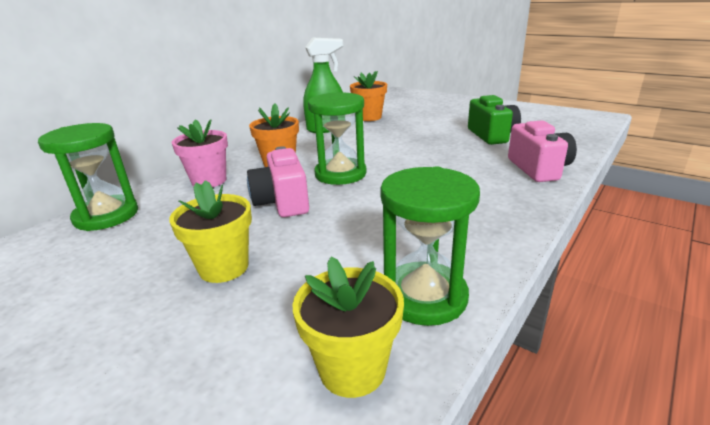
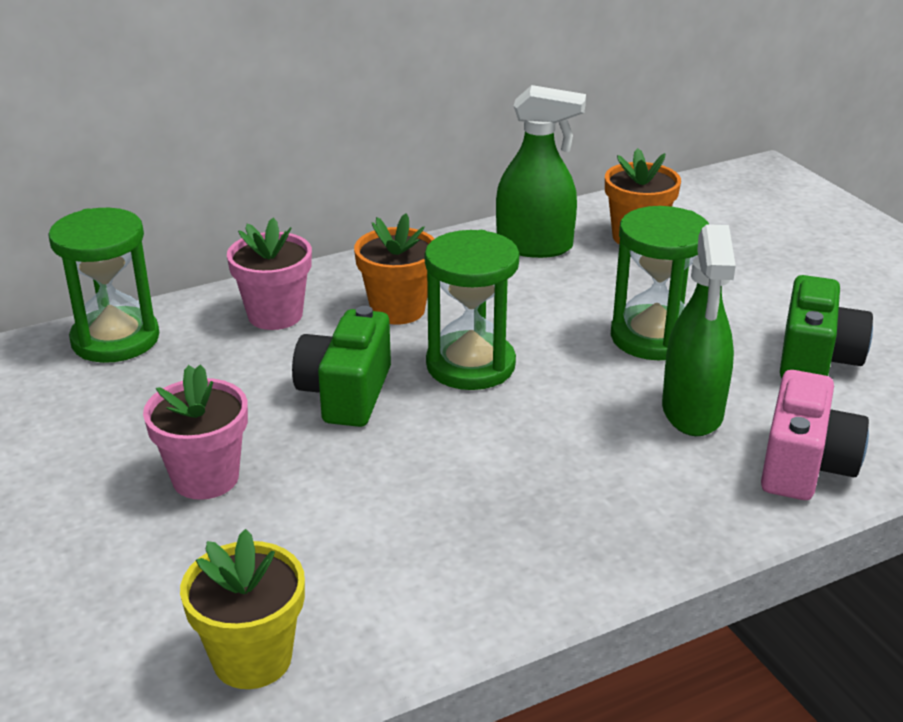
camera: 25 degrees right, 5 degrees up
(224, 267) = (205, 478): yellow flower pot -> pink flower pot
(282, 202) = (346, 394): pink camera -> green camera
(424, 296) = (401, 610): green hourglass -> green hourglass (653, 337)
(466, 164) = (692, 412): none -> green spray bottle

